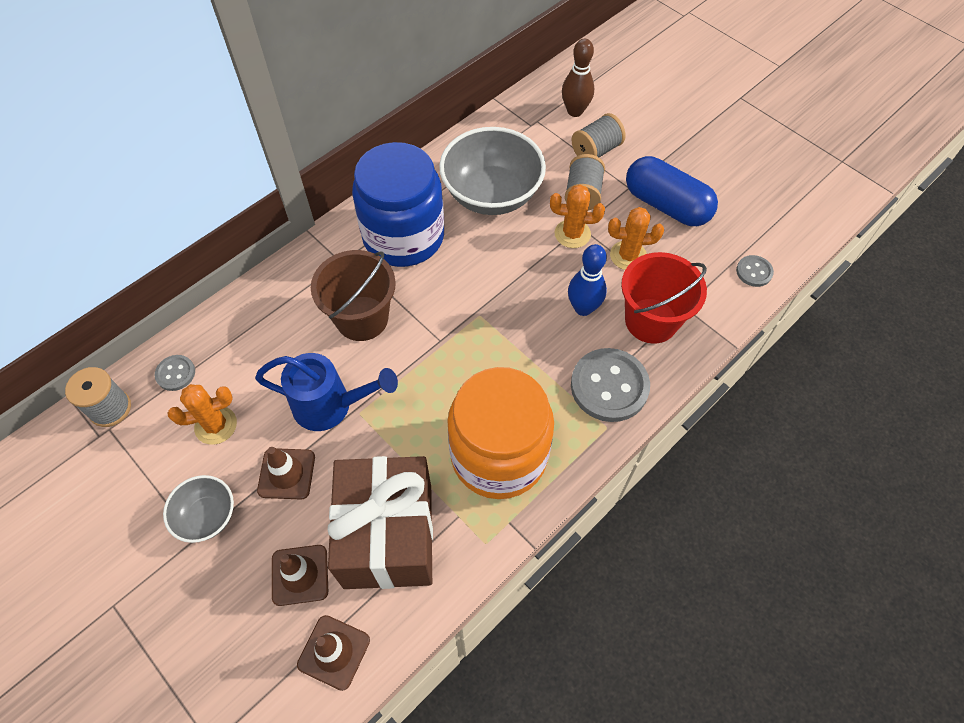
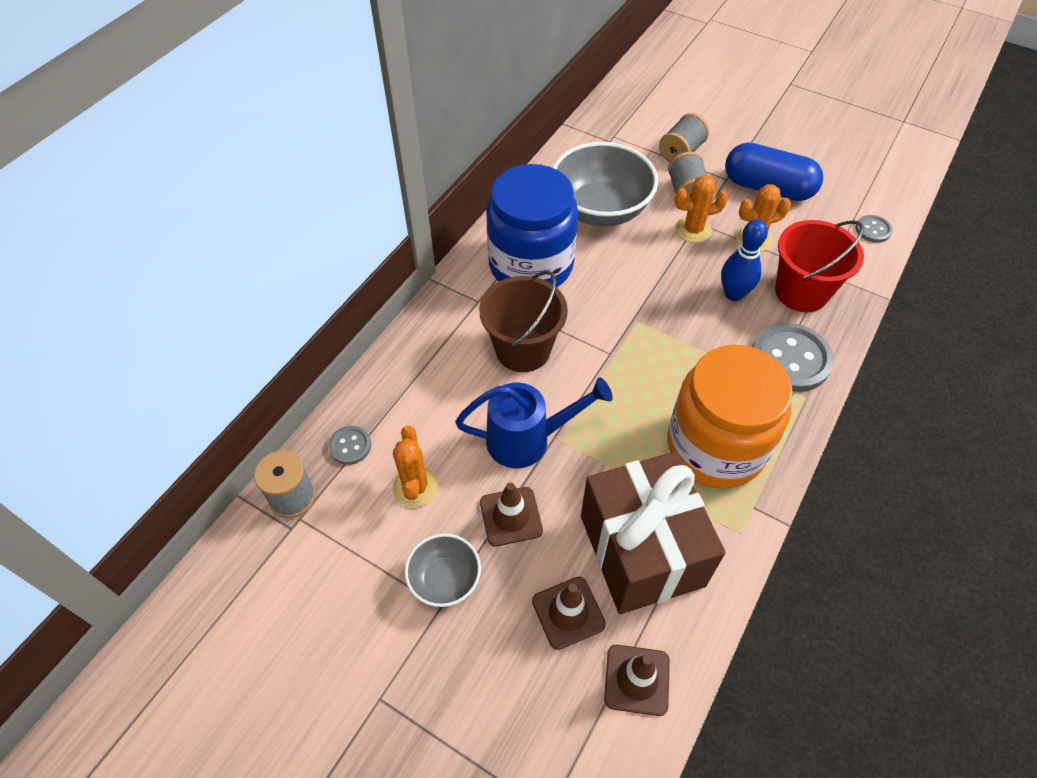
camera: 15 degrees left, 5 degrees down
(216, 425) = (415, 487): orange cactus -> orange cactus turned 60 degrees counterclockwise
(575, 111) = (645, 121): brown bowling pin -> none

